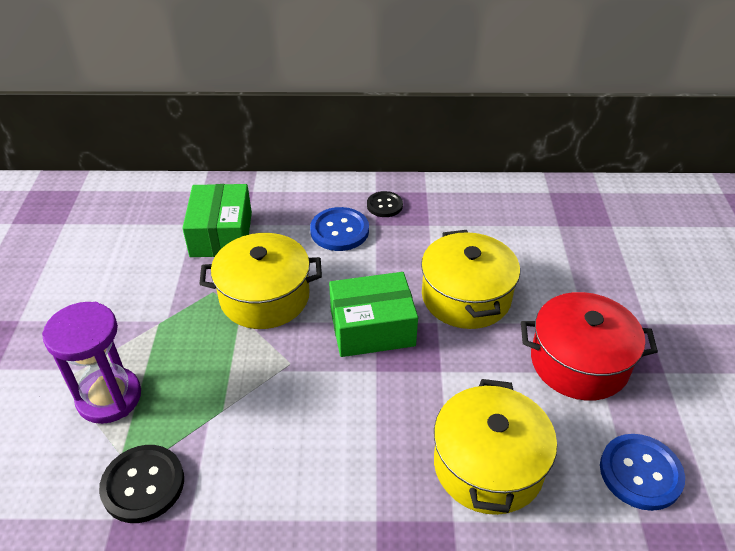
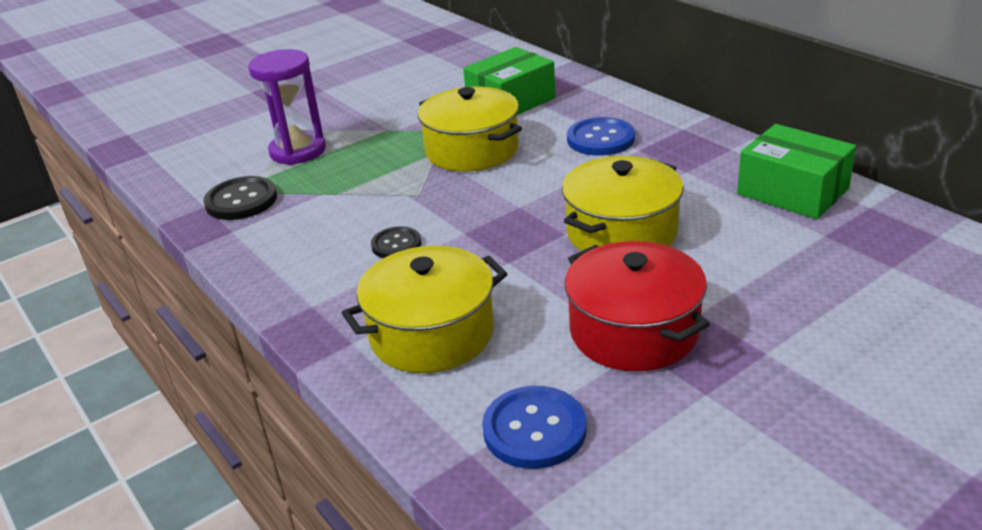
camera: 55 degrees right, 10 degrees down
(372, 328) = (509, 208): green box -> green box (792, 191)
(384, 205) = (671, 140): black button -> black button (396, 244)

